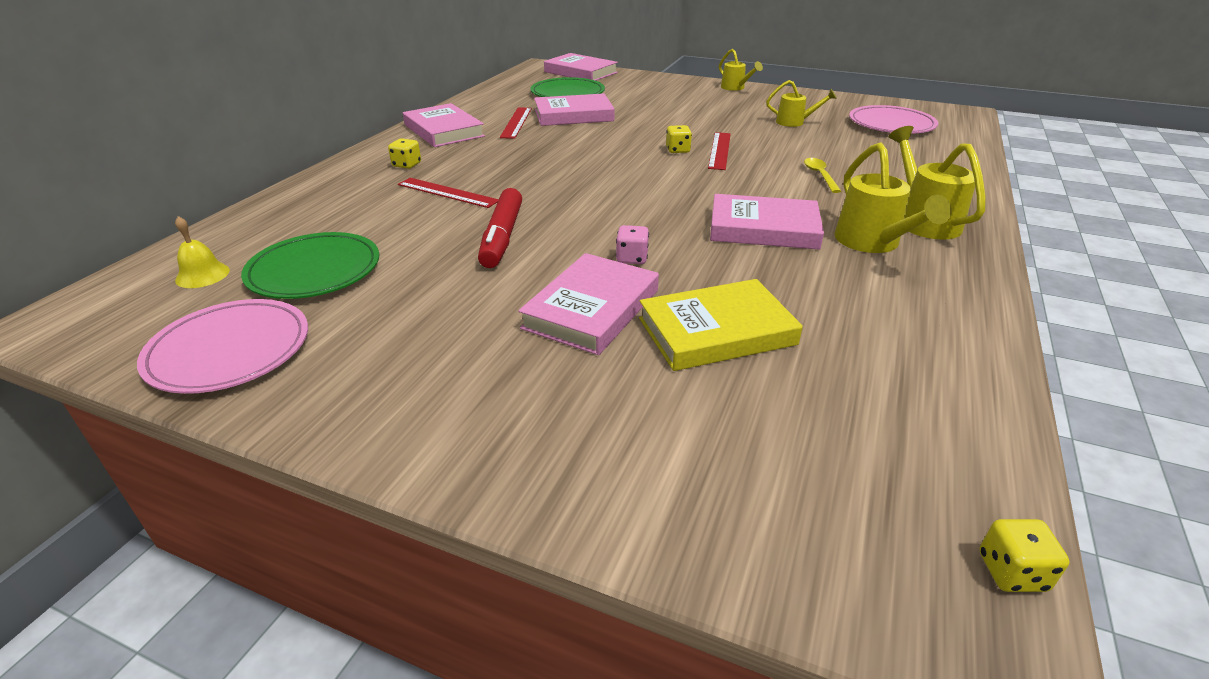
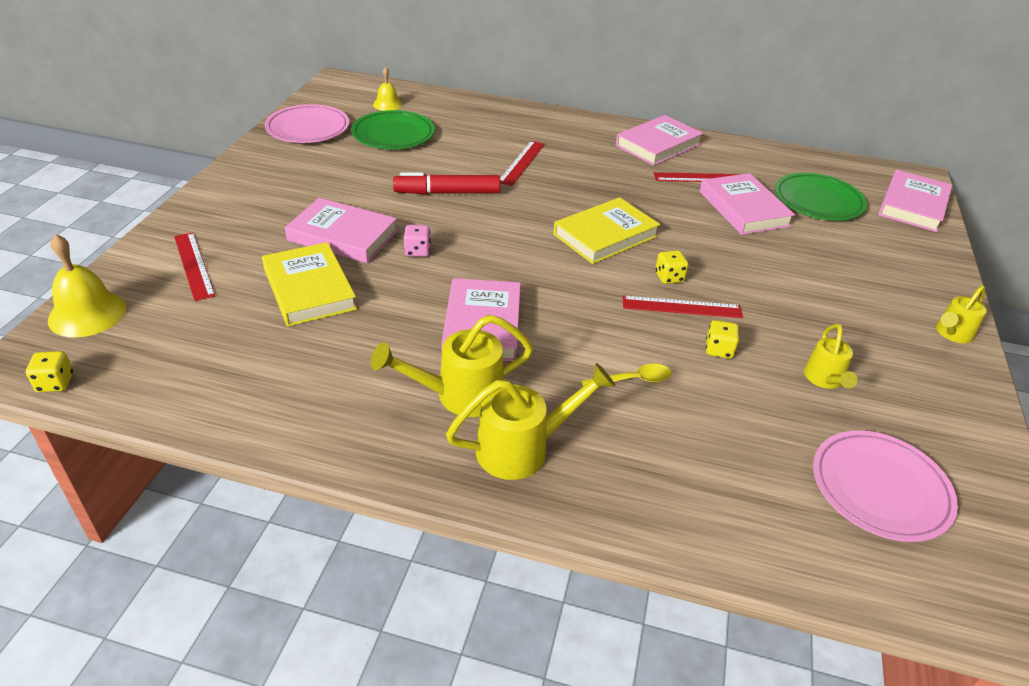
camera: 80 degrees right, 5 degrees up
(407, 165) = (571, 139): yellow dice -> yellow dice (719, 350)
(609, 166) = (605, 235): none -> yellow book
(664, 446) = (194, 265): none -> red ruler
(822, 569) = (87, 313): none -> yellow bell

